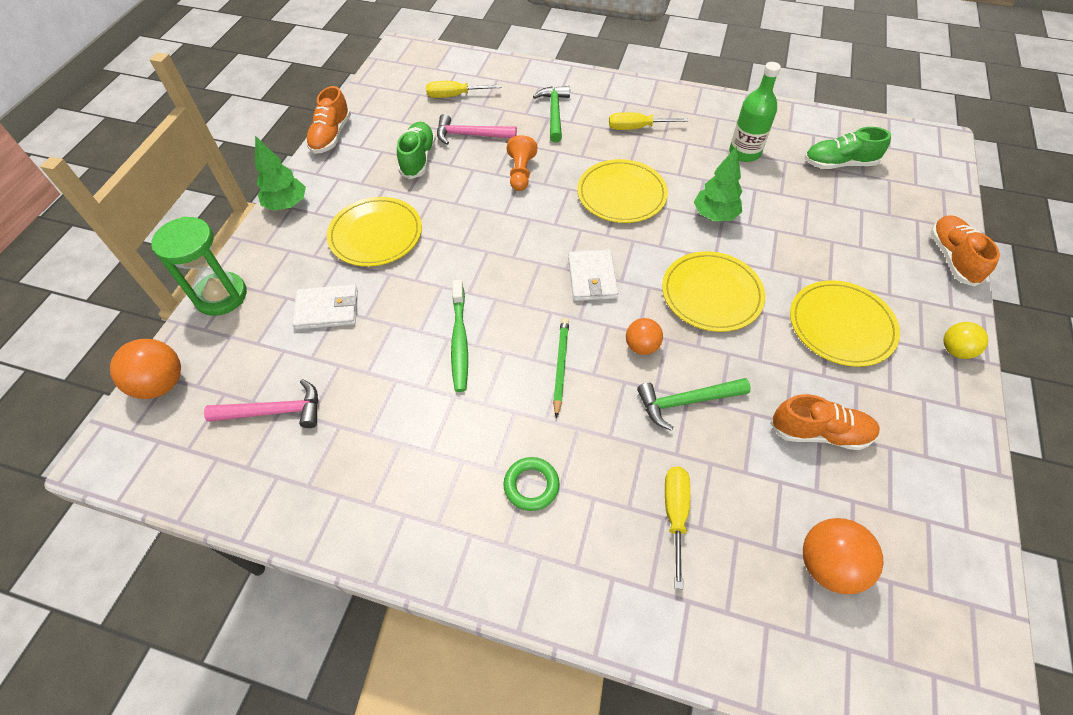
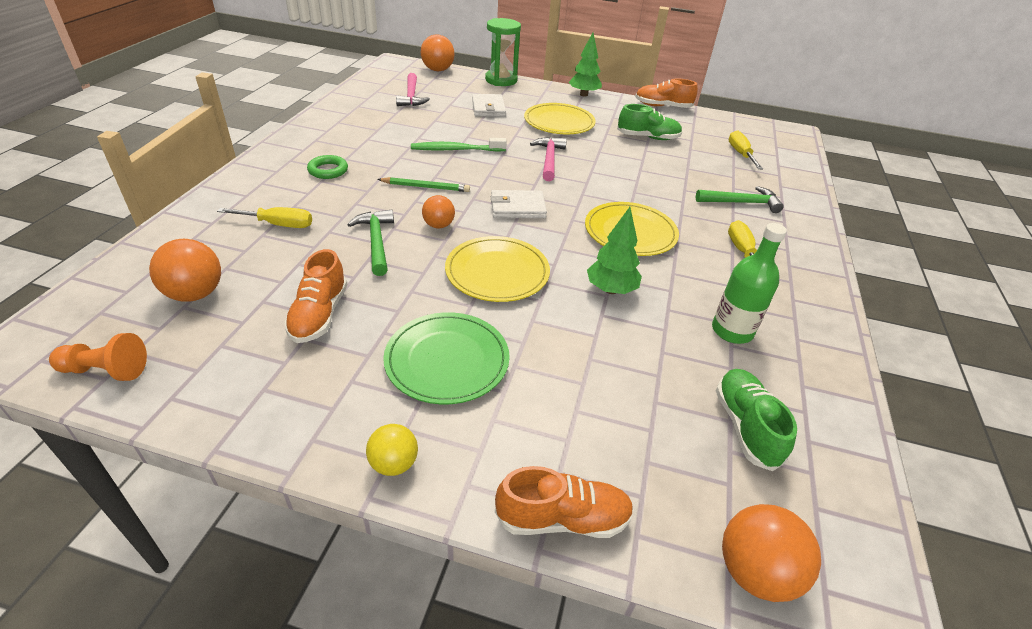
camera: 85 degrees right, 15 degrees down
(470, 135) = (687, 160): pink hammer -> pink hammer (549, 159)
(521, 173) = (645, 181): orange pawn -> orange pawn (106, 370)
(841, 325) = (447, 360): yellow plate -> green plate
(944, 180) = (754, 571): none -> orange ball

